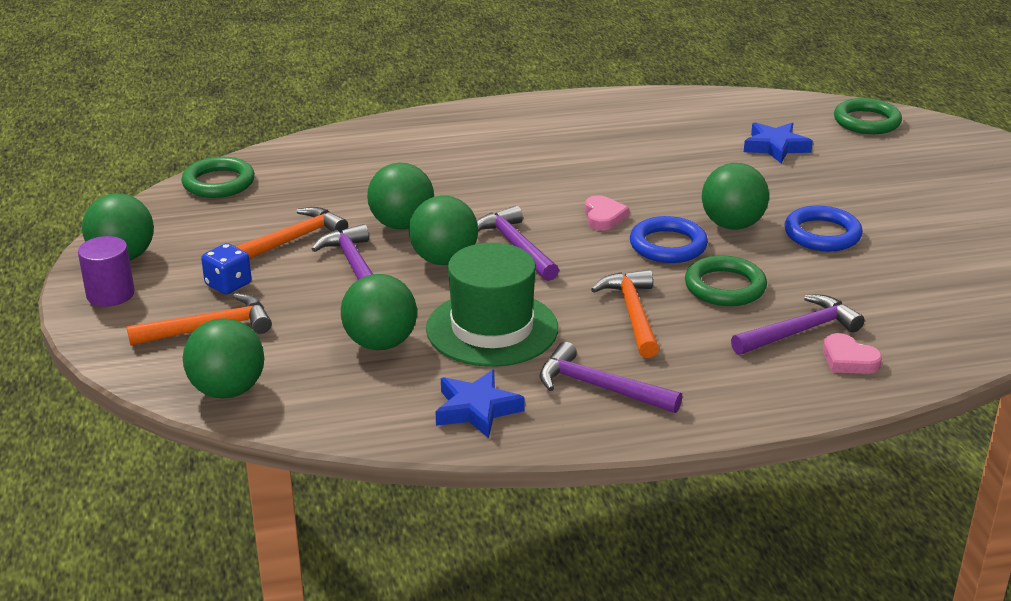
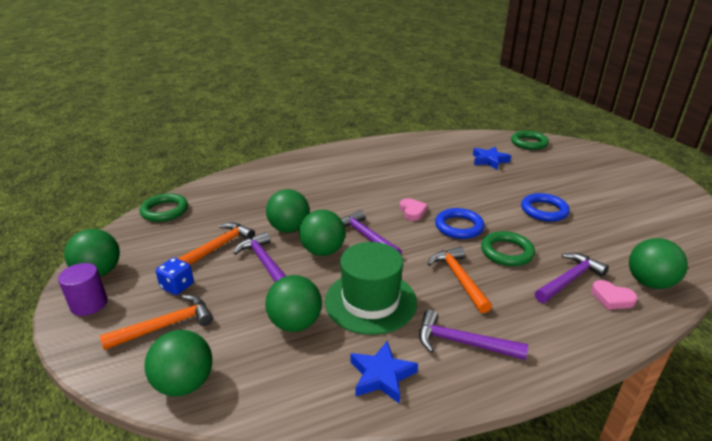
camera: 10 degrees left, 0 degrees up
(732, 225) = (490, 209): green ball -> green ball (649, 283)

